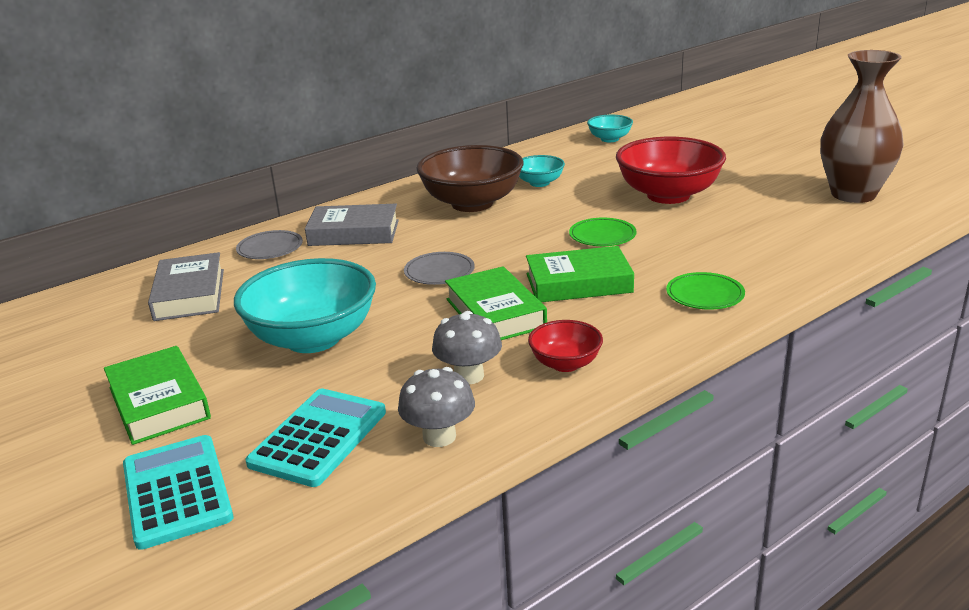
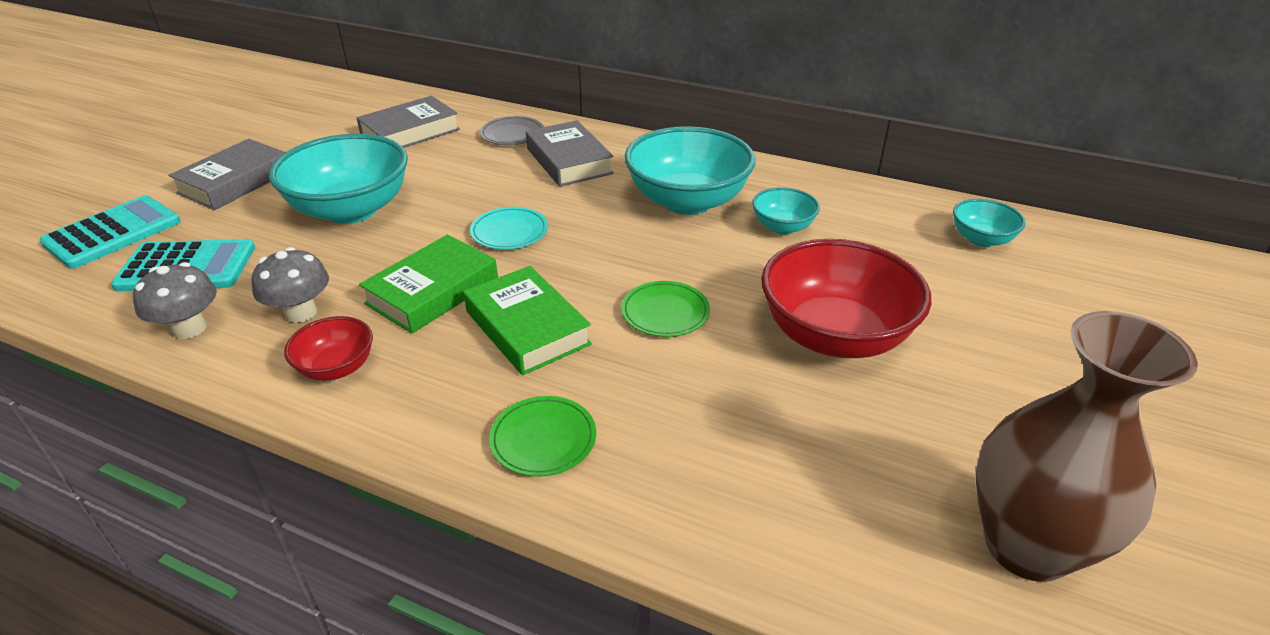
camera: 60 degrees right, 10 degrees up
(158, 403) = (235, 182): green book -> grey book
(439, 272) = (509, 232): grey plate -> turquoise plate
(472, 203) = (687, 201): brown bowl -> turquoise bowl

